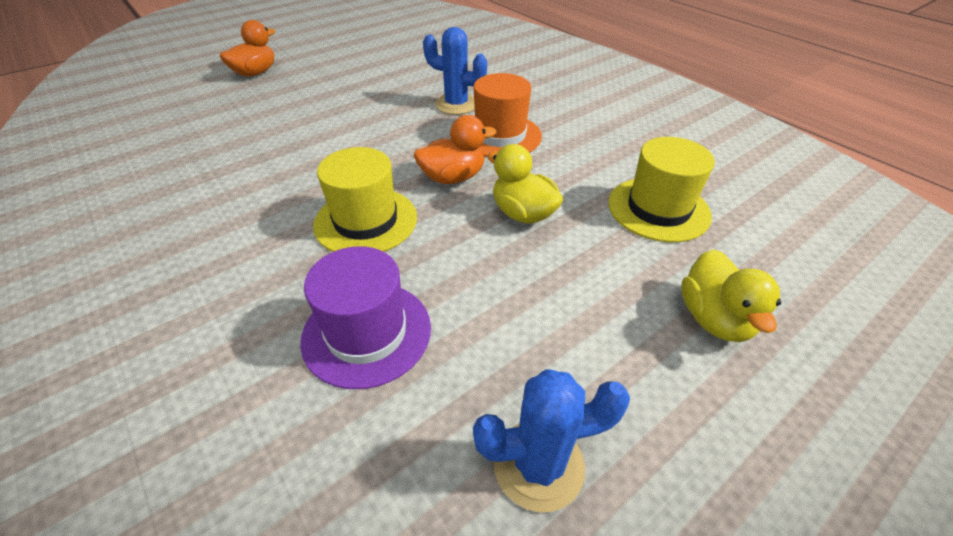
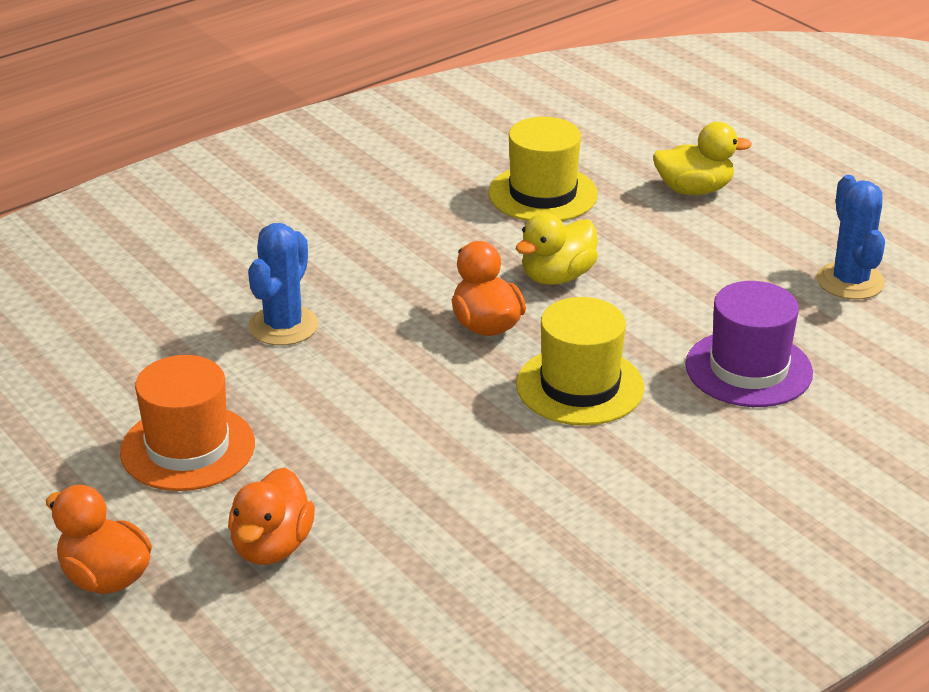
camera: 90 degrees left, 10 degrees down
(252, 110) = (271, 547): none -> orange duck
(500, 135) = (382, 288): orange hat -> orange hat (188, 448)

